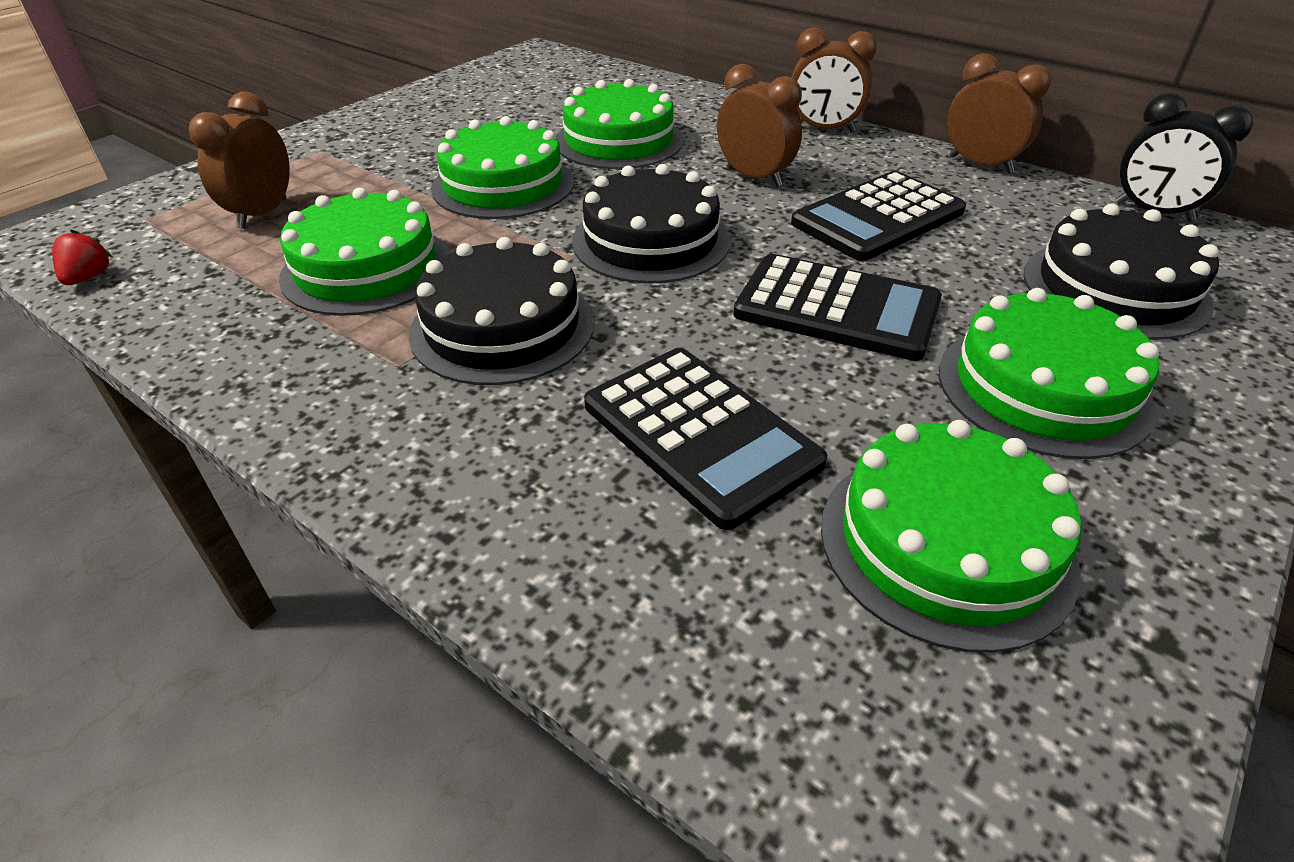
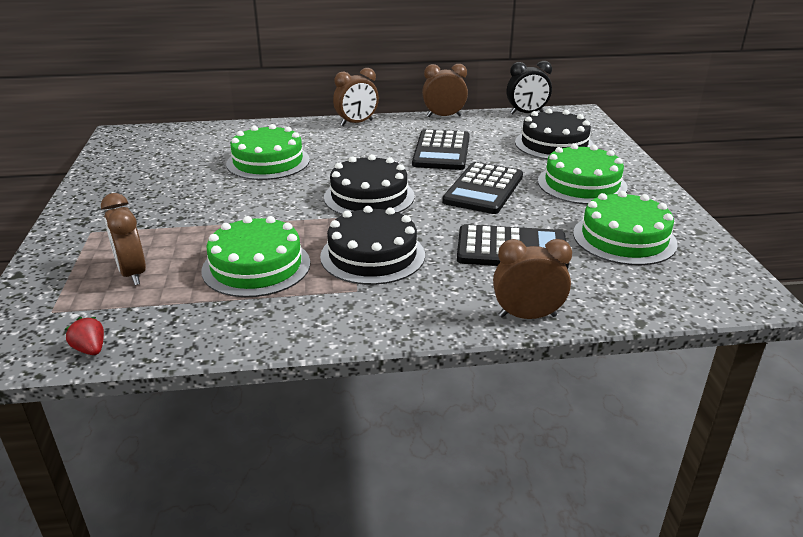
camera: 45 degrees left, 10 degrees down
(503, 185) = (248, 203): green cake -> none
(754, 177) = (364, 154): brown clock -> brown clock (527, 316)
(837, 308) = (483, 189): black calculator -> black calculator turned 135 degrees clockwise

